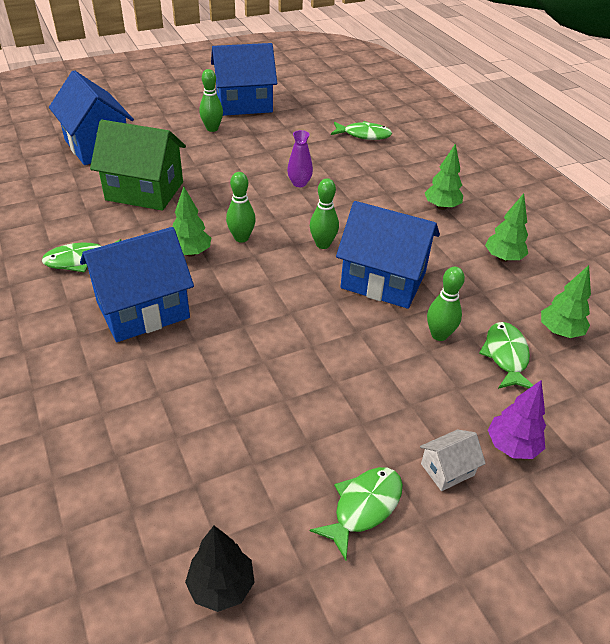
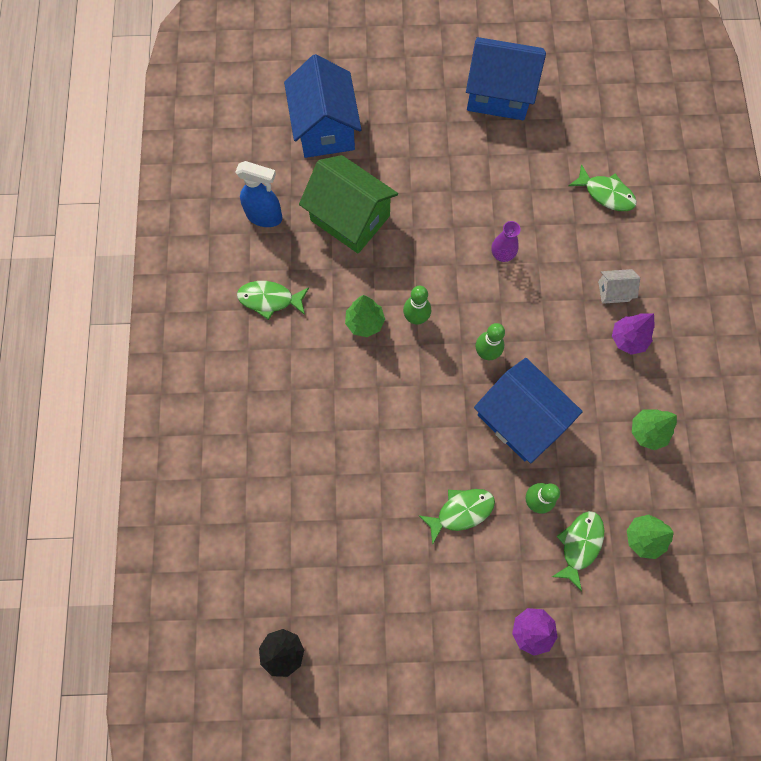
camera: 25 degrees right, 30 degrees up
(56, 207) = (265, 217): none -> blue spray bottle
(143, 310) = (304, 380): blue house -> none
(212, 129) = (448, 132): green bowling pin -> none
(363, 507) = (397, 634): green fish -> green fish (461, 511)
(441, 207) = (627, 339): green tree -> purple tree
(447, 469) = (472, 629): white house -> white house (613, 291)

